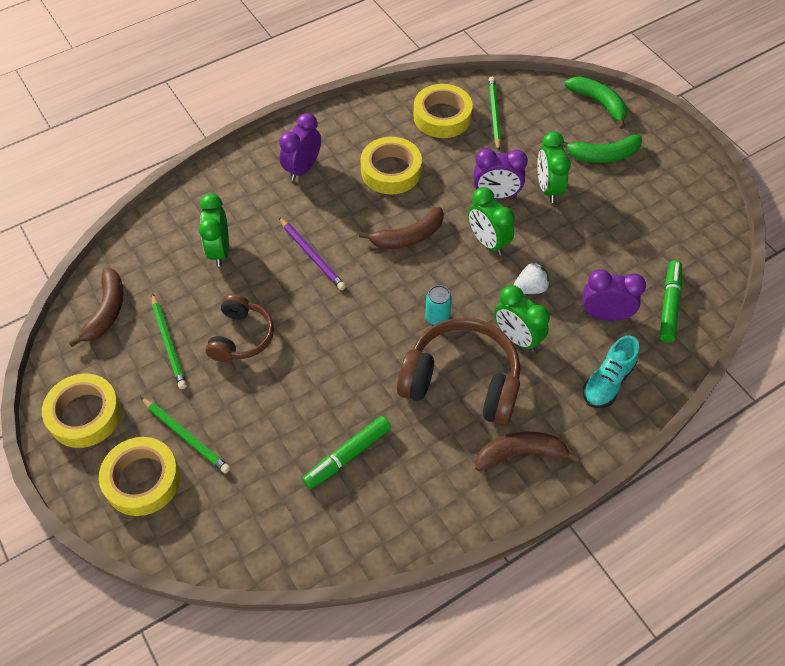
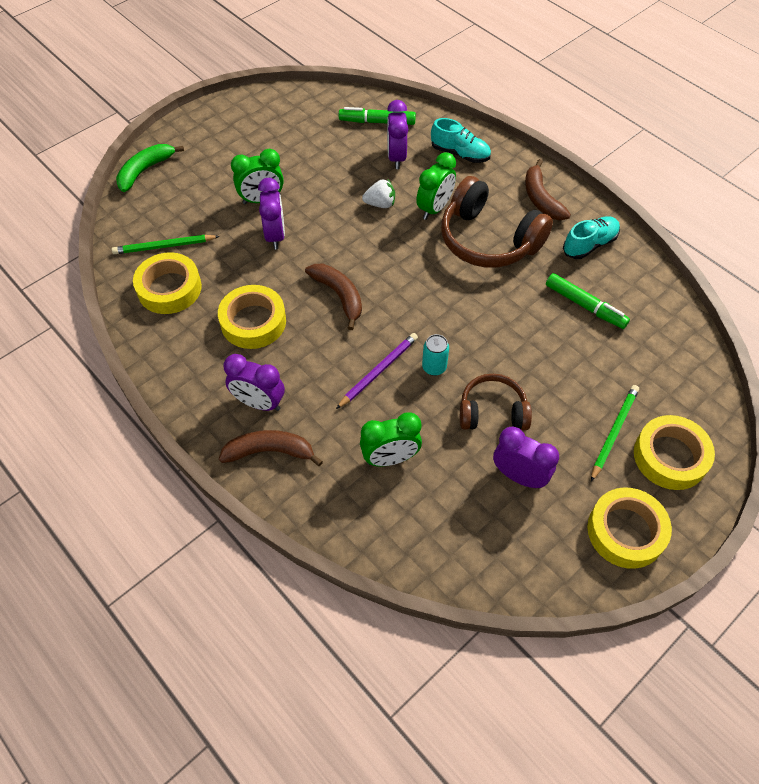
camera: 100 degrees left, 0 degrees up
(107, 311) = (498, 552): brown banana -> brown banana (270, 451)
(169, 343) = (519, 476): green pencil -> purple clock
(437, 317) = (428, 263): turquoise can -> turquoise can (434, 367)
(437, 488) = (589, 245): none -> turquoise shoe
(461, 382) = (488, 239): brown headphones -> brown headphones turned 60 degrees counterclockwise
(488, 242) = (334, 236): green clock -> none
(530, 288) = (380, 204): white strawberry -> white strawberry turned 120 degrees clockwise
(603, 155) = (215, 165): green banana -> none

